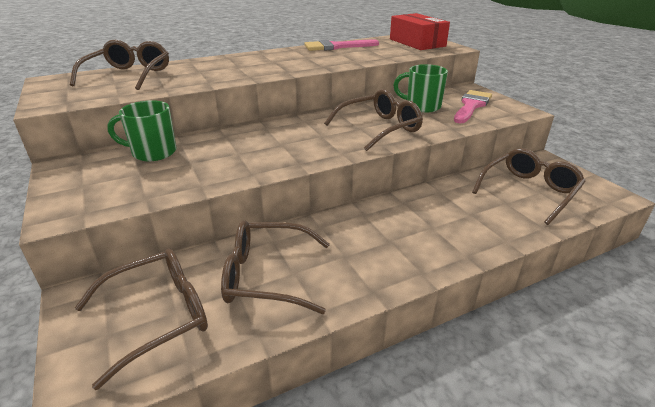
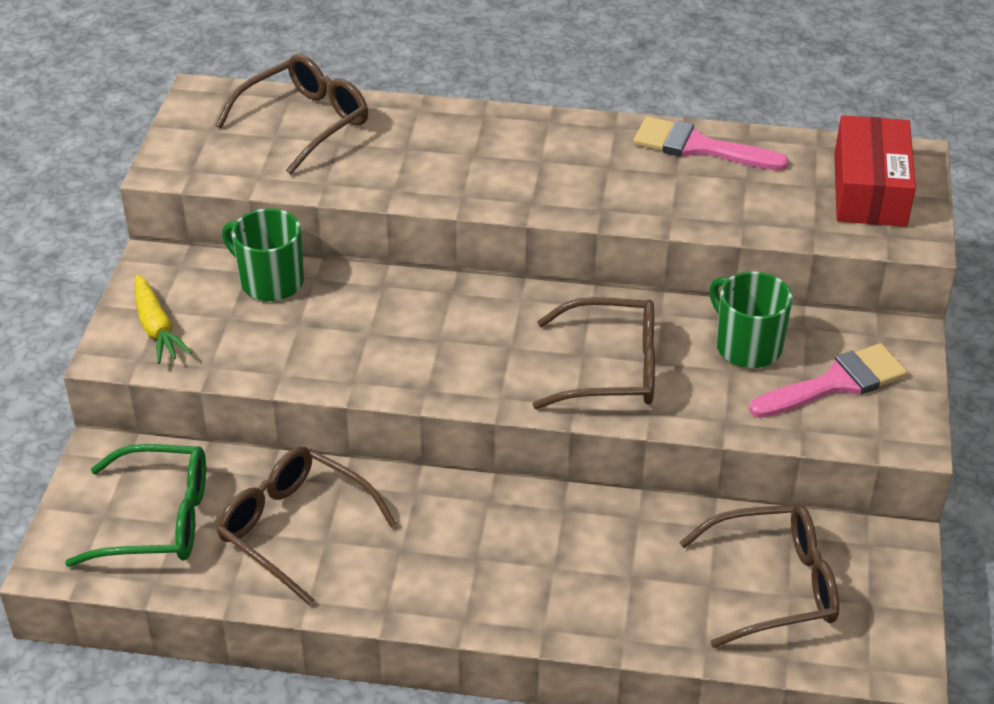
camera: 35 degrees right, 10 degrees up
(86, 193) = (156, 328): none -> yellow carrot
(158, 316) = (158, 520): brown glasses -> green glasses

